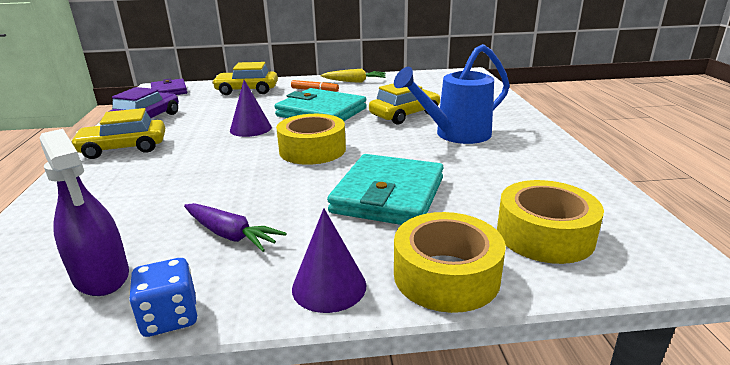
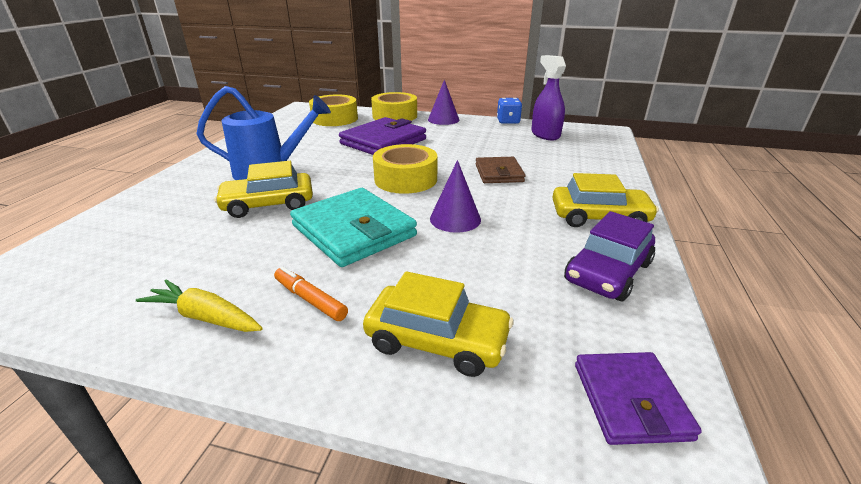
camera: 160 degrees left, 5 degrees up
(210, 174) = (499, 173): none -> brown wallet
(230, 235) = (483, 139): purple carrot -> none
(388, 195) = (383, 141): turquoise wallet -> purple wallet

